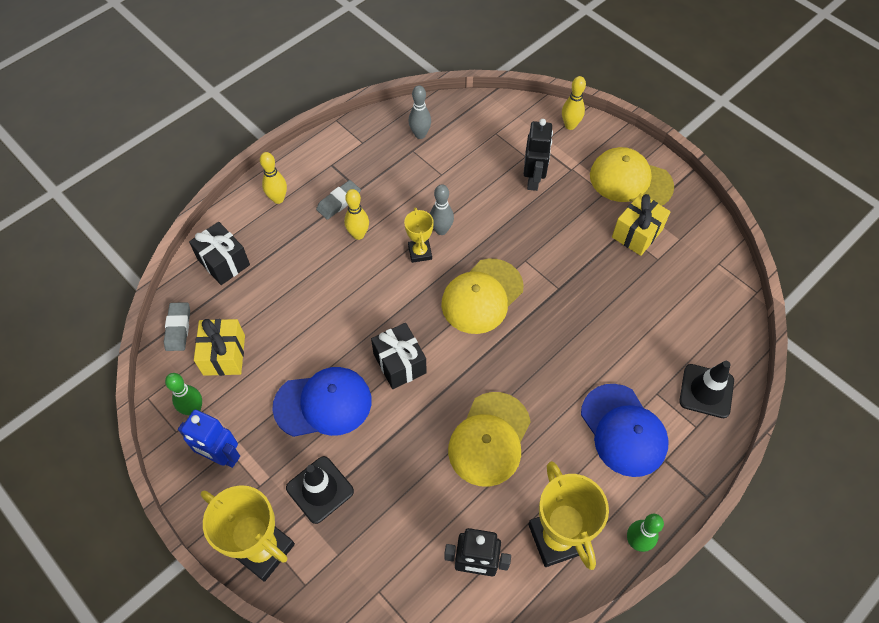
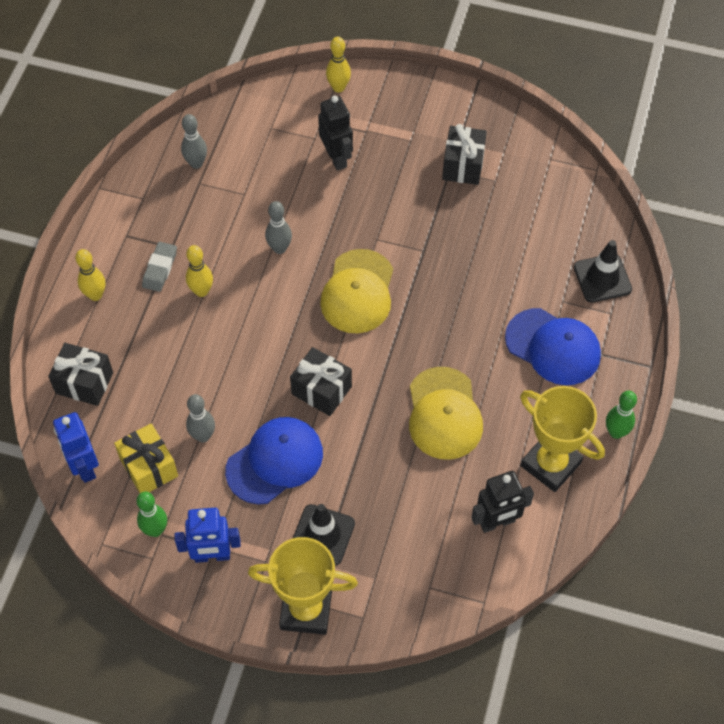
camera: 30 degrees left, 0 degrees up
(178, 328) = (84, 467): grey eraser -> blue robot
(282, 351) = (203, 436): none -> grey bowling pin
(420, 252) = (273, 279): yellow trophy -> none
(630, 181) = (427, 117): yellow cap -> none
(637, 233) = (463, 165): yellow gift -> black gift

